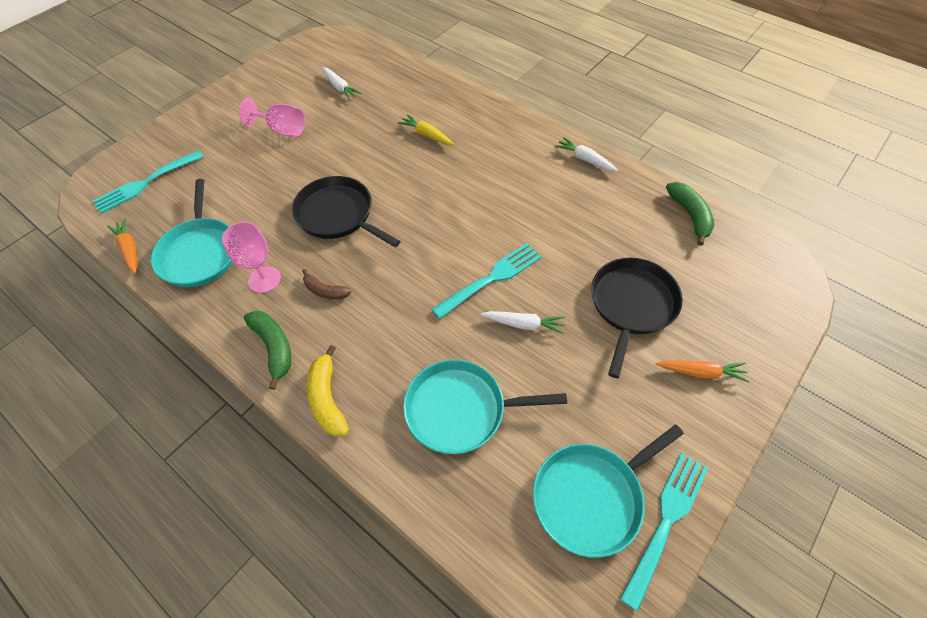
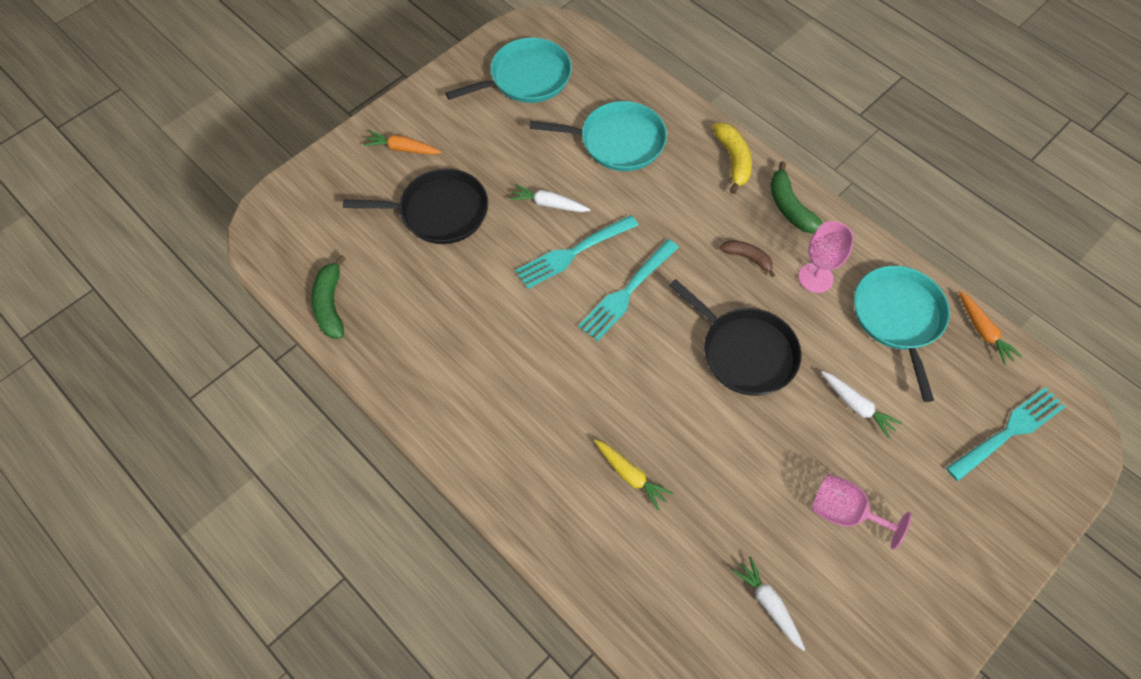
camera: 175 degrees left, 5 degrees up
(585, 159) = (422, 403): white carrot -> white carrot (857, 406)
(631, 305) = (439, 211): black pan -> black pan turned 120 degrees counterclockwise
(666, 522) = (478, 60): turquoise fork -> turquoise fork (627, 291)

